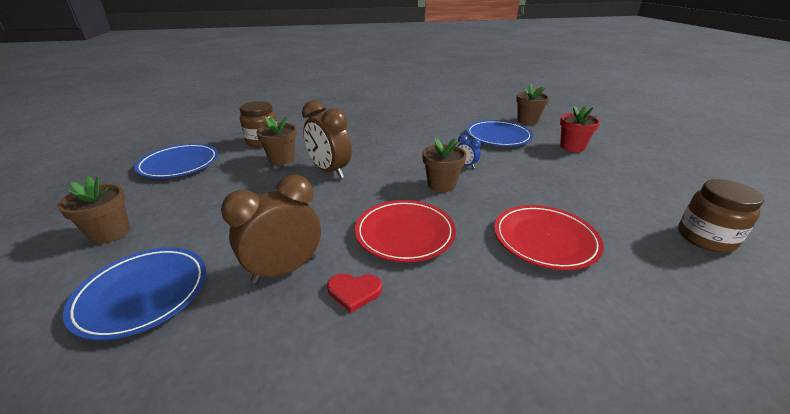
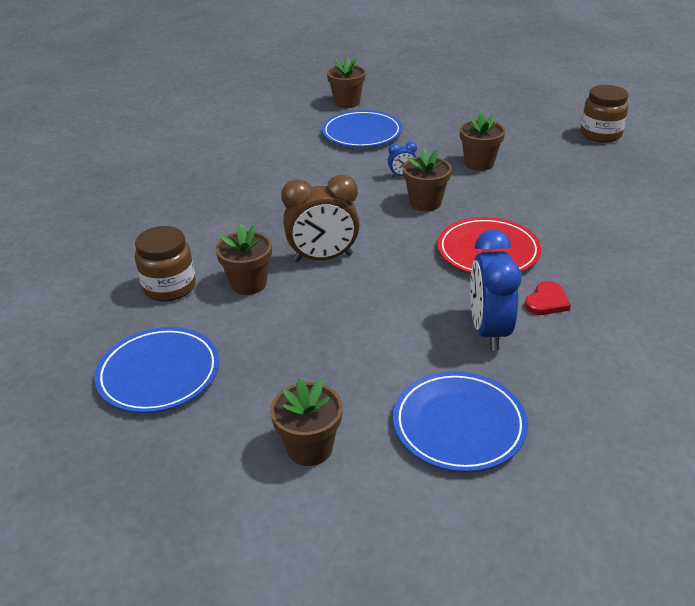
camera: 55 degrees left, 5 degrees up
(284, 270) = (488, 331): brown clock -> blue clock
(533, 189) = (479, 163): none -> brown flower pot
(545, 239) = (552, 192): red plate -> none
(572, 147) = (428, 110): red flower pot -> none

